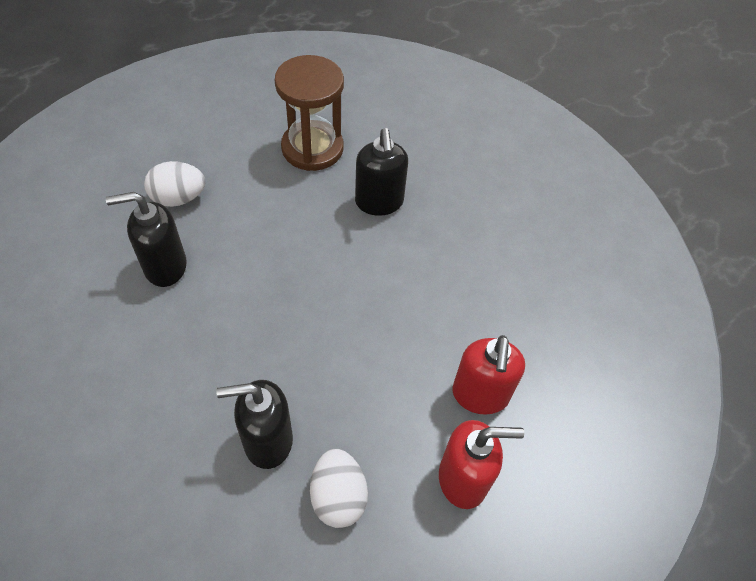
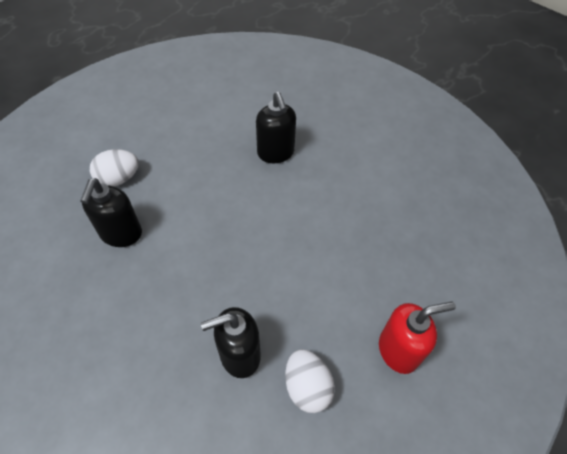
camera: 10 degrees left, 0 degrees up
(165, 267) = (121, 234): black soap dispenser -> black soap dispenser turned 60 degrees counterclockwise
(312, 148) = (214, 122): brown hourglass -> none
(480, 395) = (392, 283): red soap dispenser -> none

